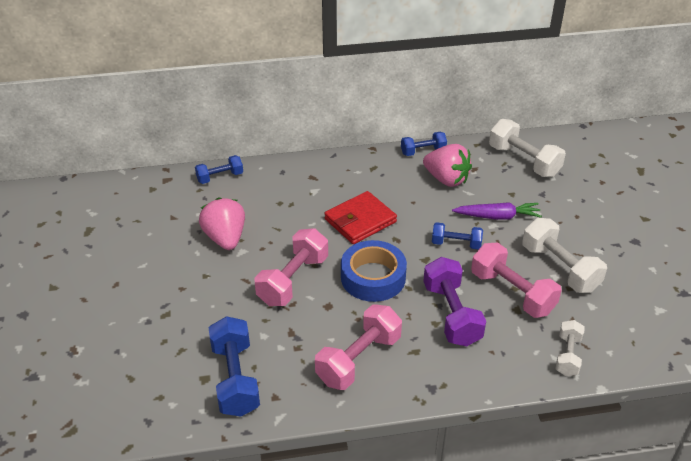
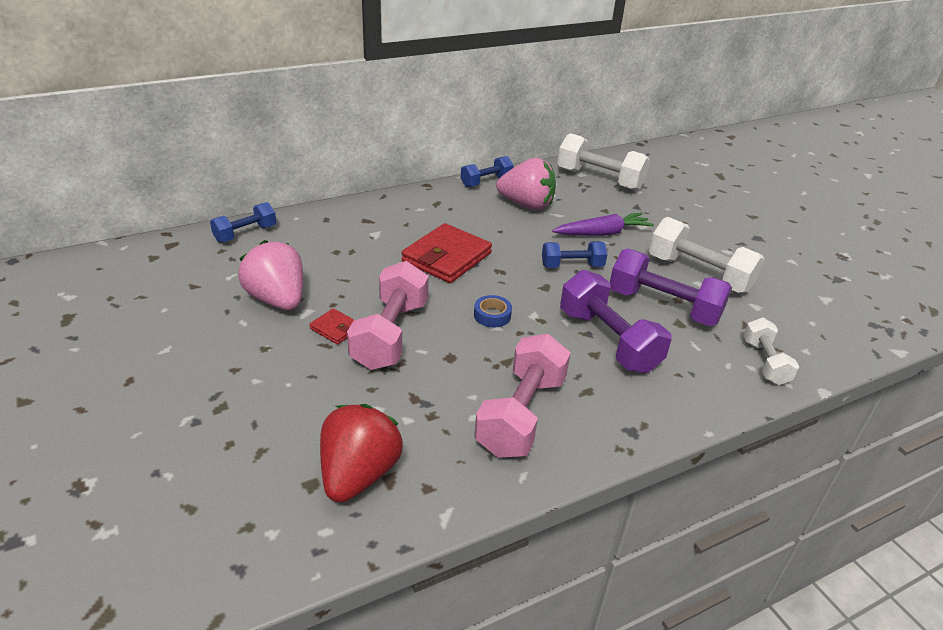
camera: 20 degrees left, 5 degrees down
(235, 379) = (359, 474): blue dumbbell -> red strawberry
(257, 269) = (335, 328): none -> red wallet
(373, 277) = (492, 315): blue tape -> blue tape, size x0.44
(512, 293) = (663, 306): pink dumbbell -> purple dumbbell

